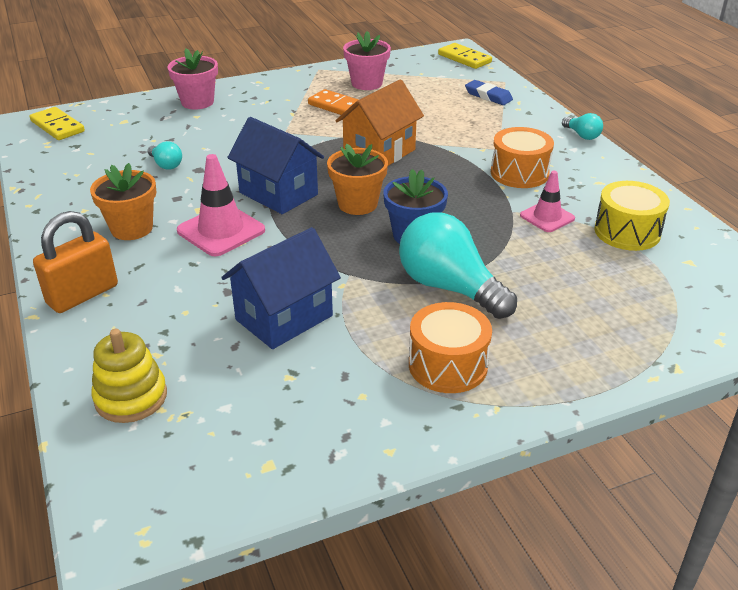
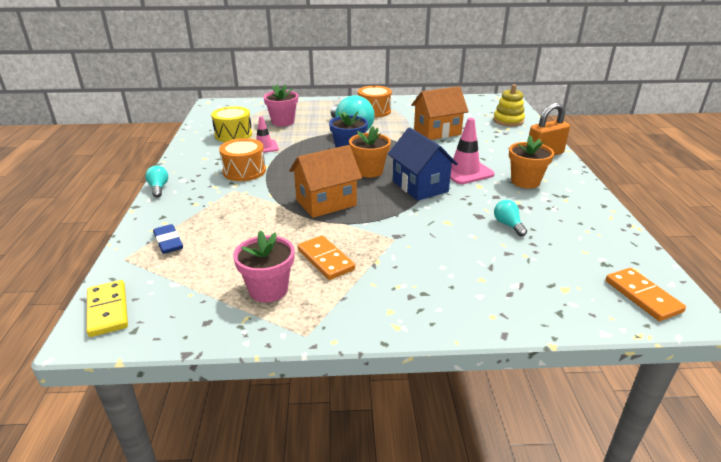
camera: 160 degrees left, 5 degrees down
(57, 126) = (642, 296): yellow domino -> orange domino
(197, 102) = (480, 302): pink flower pot -> pink flower pot (283, 122)
(284, 317) = (437, 132): blue house -> orange house

